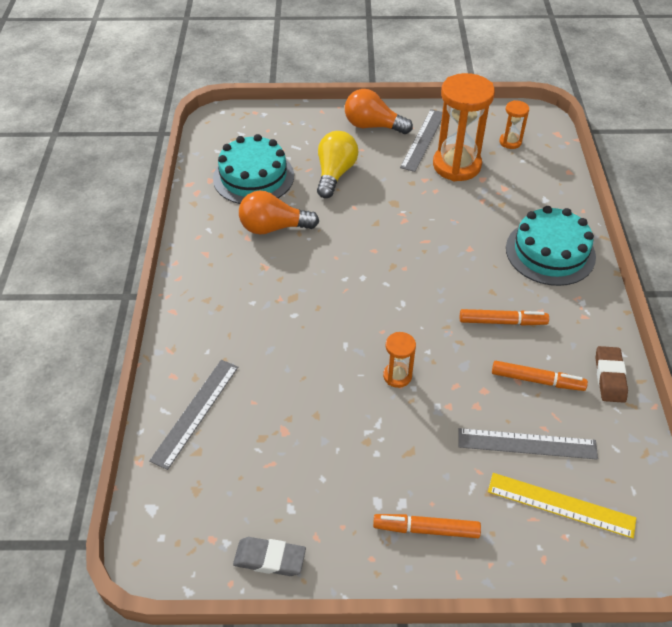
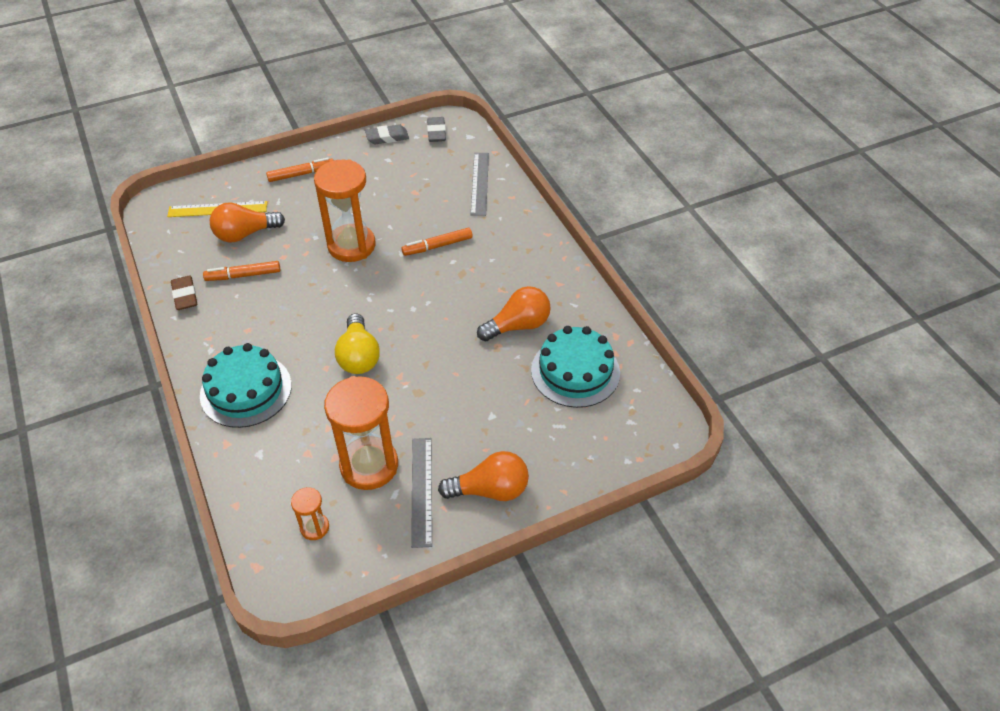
camera: 155 degrees right, 0 degrees up
(192, 538) = (436, 132): none -> grey eraser
(335, 174) = (496, 405): yellow light bulb -> yellow light bulb (359, 356)
(397, 376) = (351, 245): orange hourglass -> orange hourglass, size x2.11
(502, 321) = (280, 310): orange marker -> orange marker (438, 246)
(527, 444) = (245, 234): grey ruler -> orange light bulb

